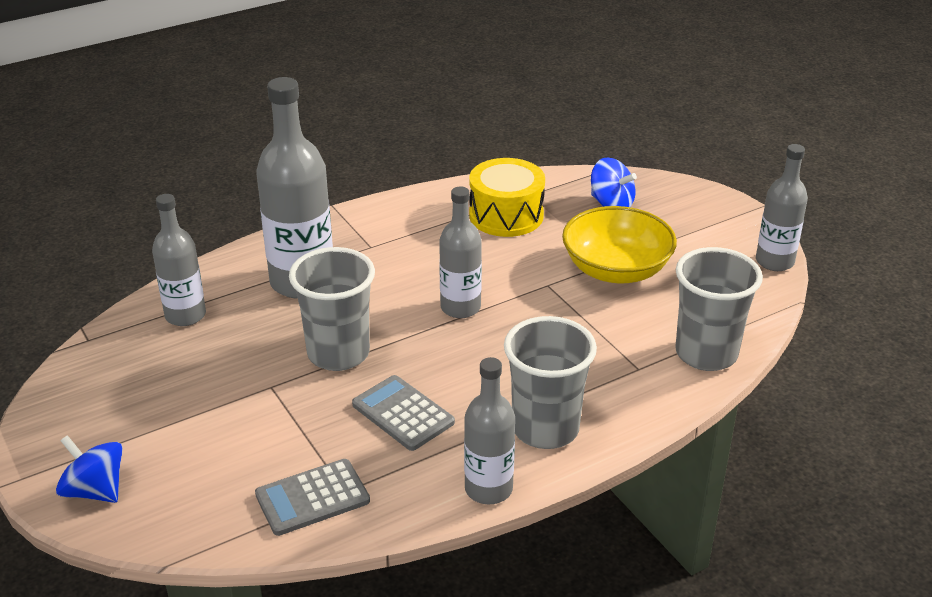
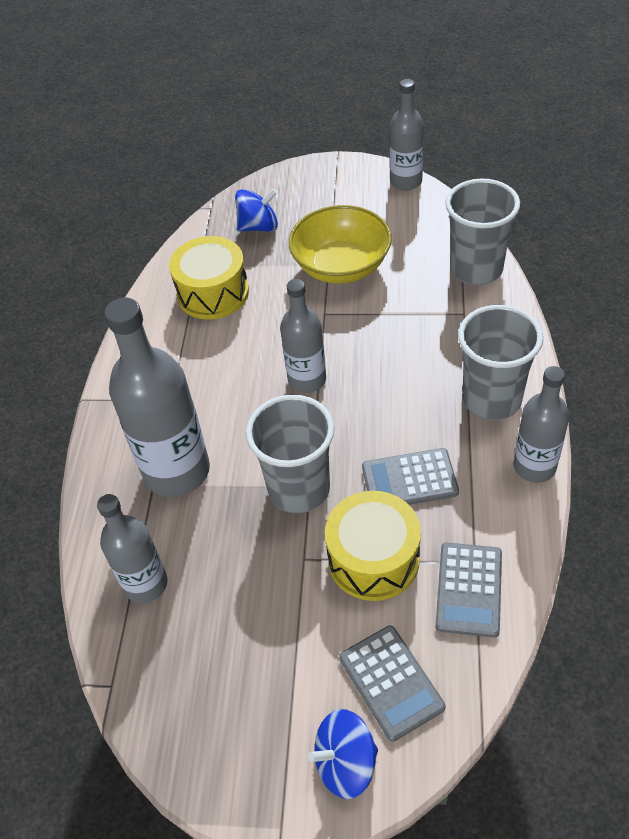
camera: 50 degrees left, 15 degrees up
(185, 486) = (391, 682): none -> grey calculator
(300, 426) = (373, 559): none -> yellow drum

